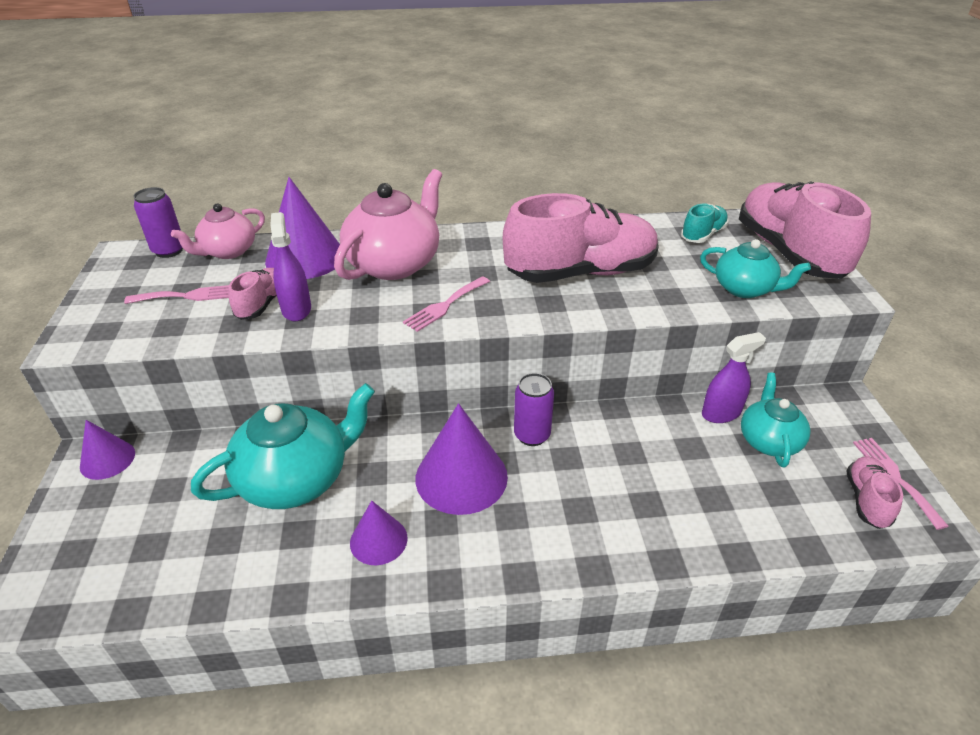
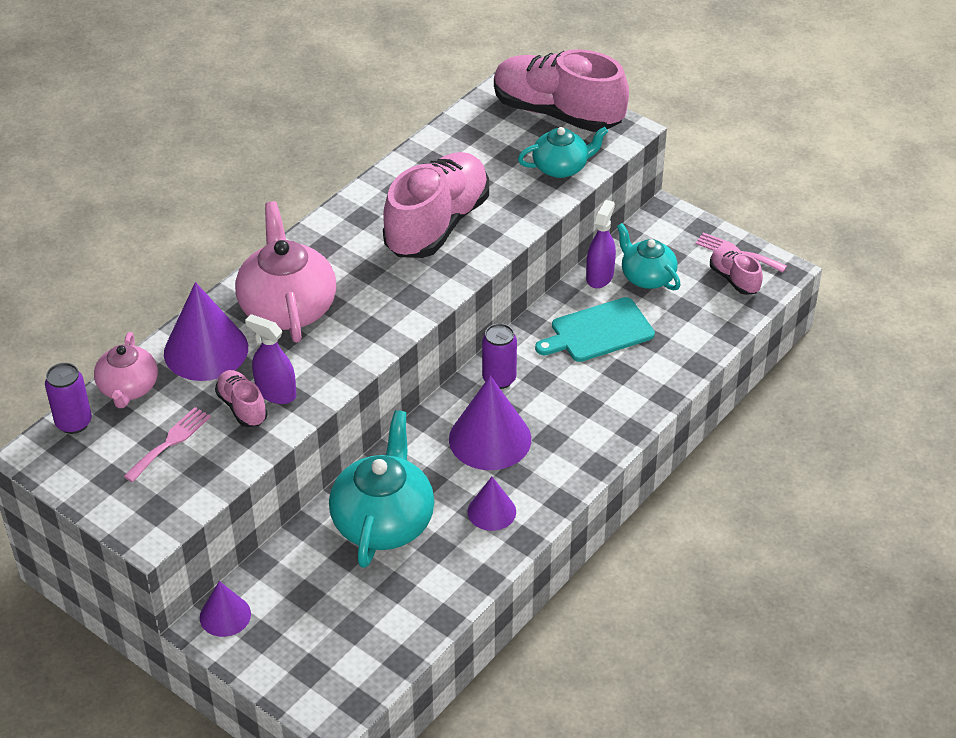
camera: 45 degrees left, 5 degrees up
(445, 305) = (379, 316): pink fork -> none
(667, 456) = (598, 331): none -> turquoise cutting board
(702, 235) = (481, 132): turquoise shoe -> none

